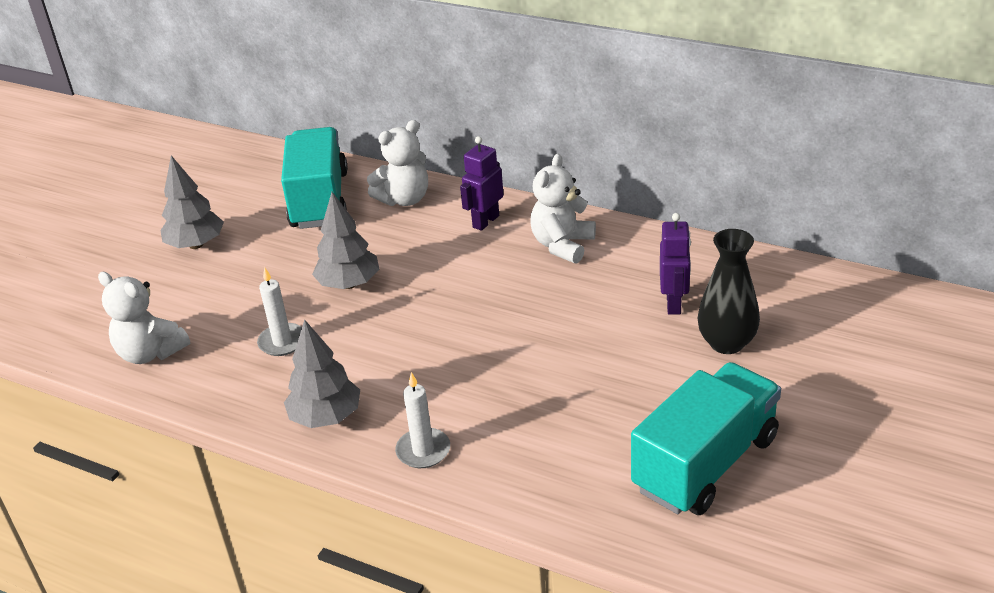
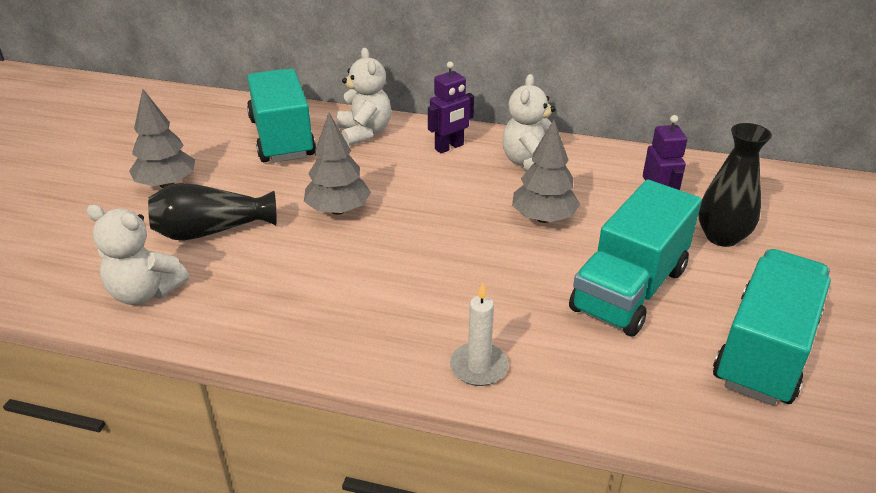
camera: 15 degrees left, 0 degrees up
(224, 297) = (211, 231): none -> black vase
(282, 342) = (288, 270): white candle -> none
(326, 417) = (361, 342): grey tree -> grey tree (543, 218)
(404, 199) = (364, 133): white teddy bear -> white teddy bear turned 60 degrees counterclockwise
(485, 221) = (449, 147): purple robot -> purple robot turned 150 degrees counterclockwise
(601, 390) = (629, 289): none -> turquoise truck

